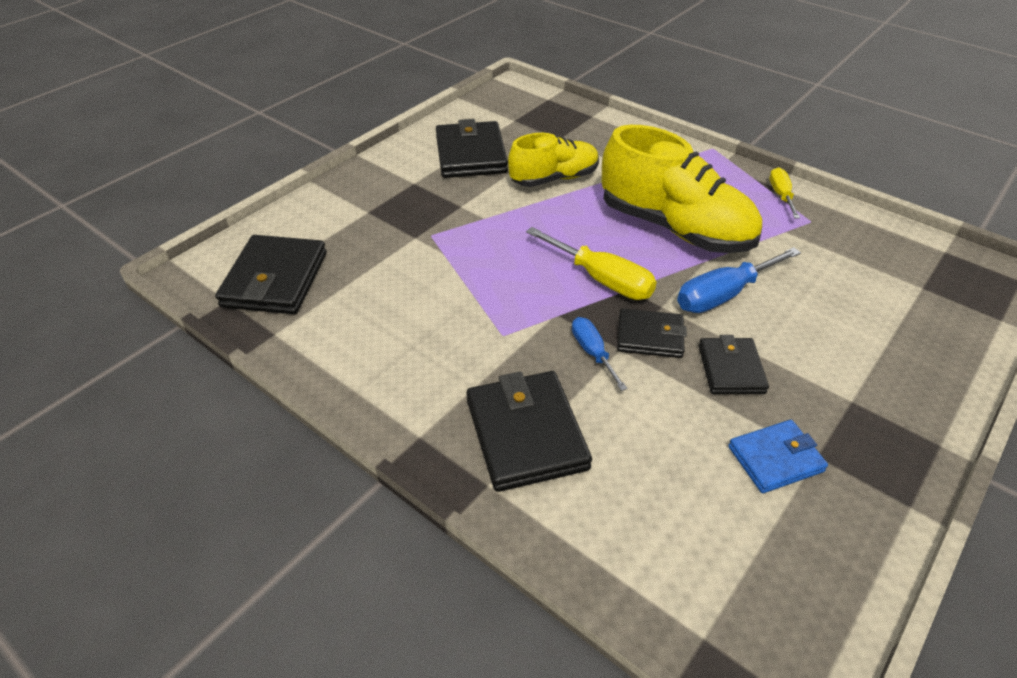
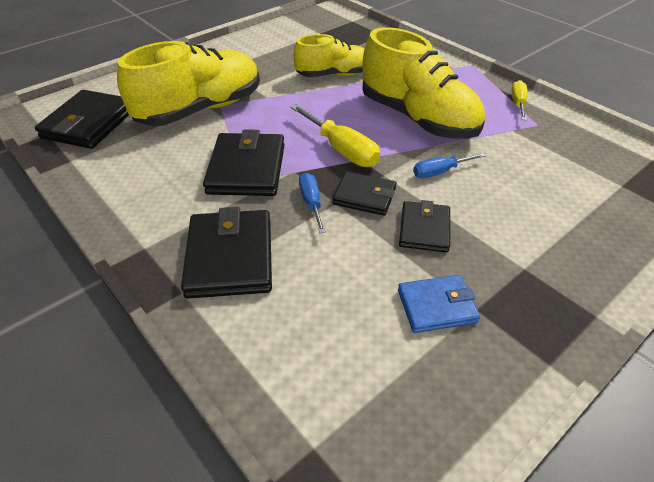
camera: 10 degrees right, 0 degrees up
(410, 244) = (201, 110): none -> yellow shoe
(471, 154) = (275, 53): black wallet -> black wallet (246, 169)
(723, 295) = (439, 172): blue screwdriver -> blue screwdriver, size x0.60

